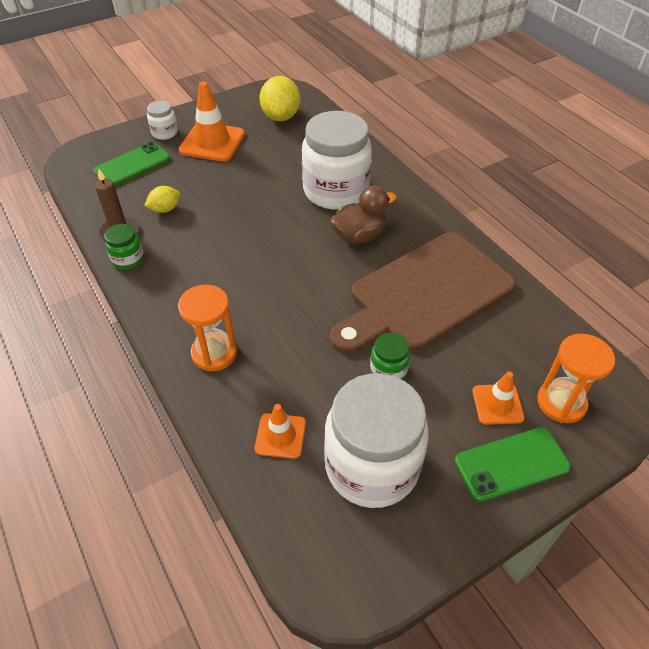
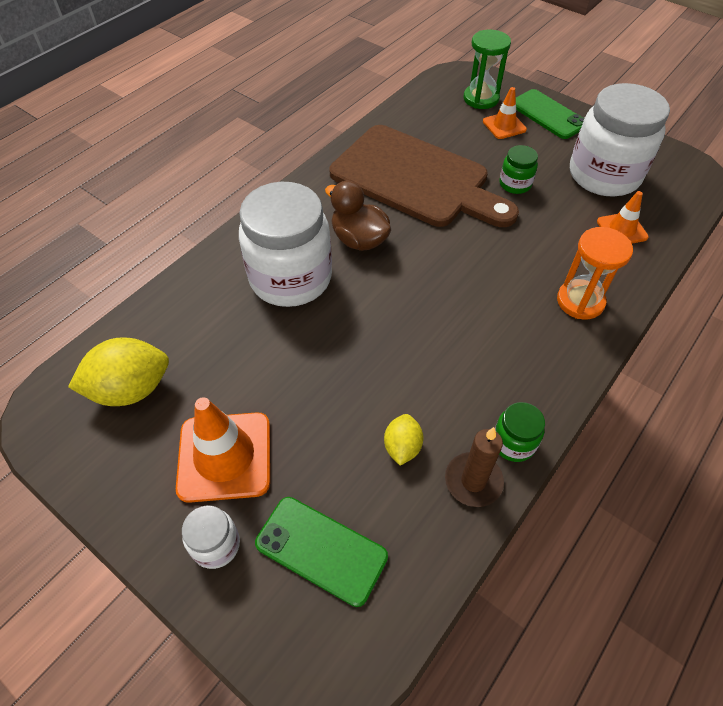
camera: 110 degrees left, 5 degrees up
(165, 209) = (402, 447): yellow lemon -> yellow lemon turned 60 degrees clockwise
(561, 403) = (481, 99): orange hourglass -> green hourglass

